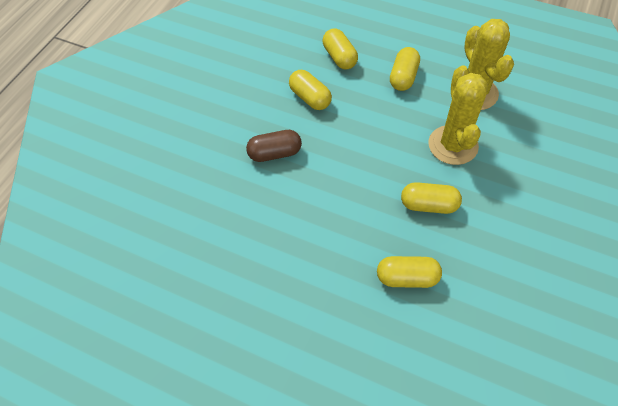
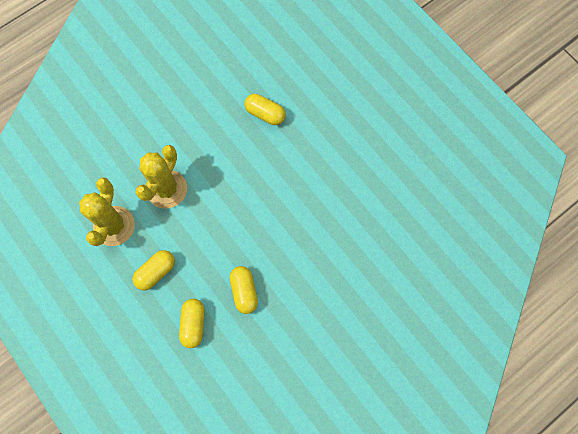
camera: 155 degrees left, 15 degrees up
(275, 153) = (300, 251): brown capsule -> none
(428, 205) = (218, 153): yellow capsule -> none

